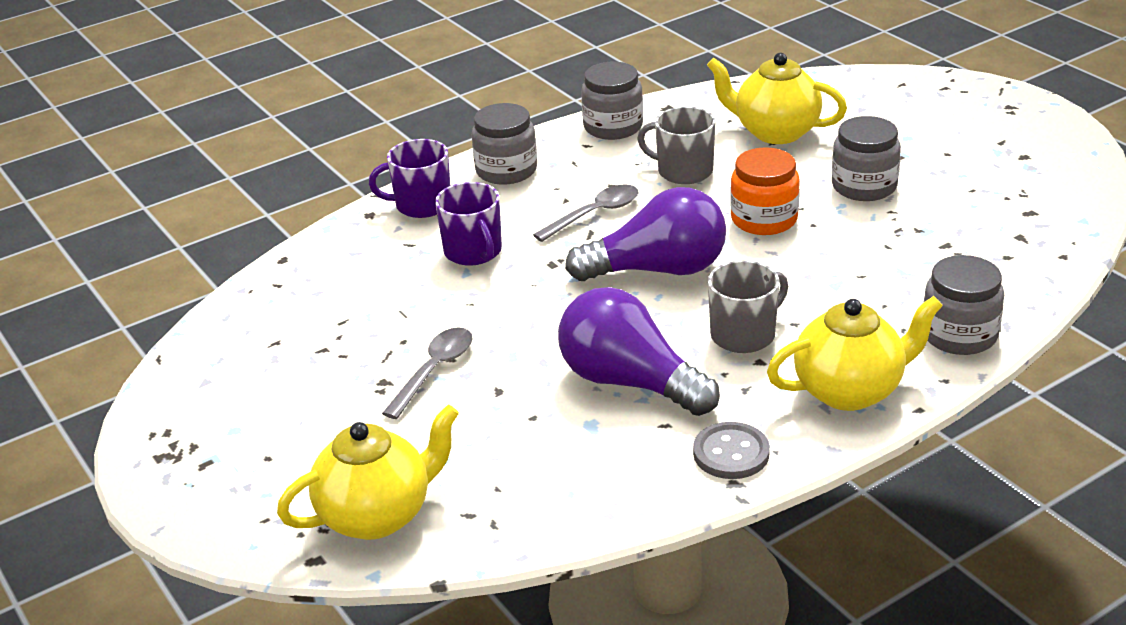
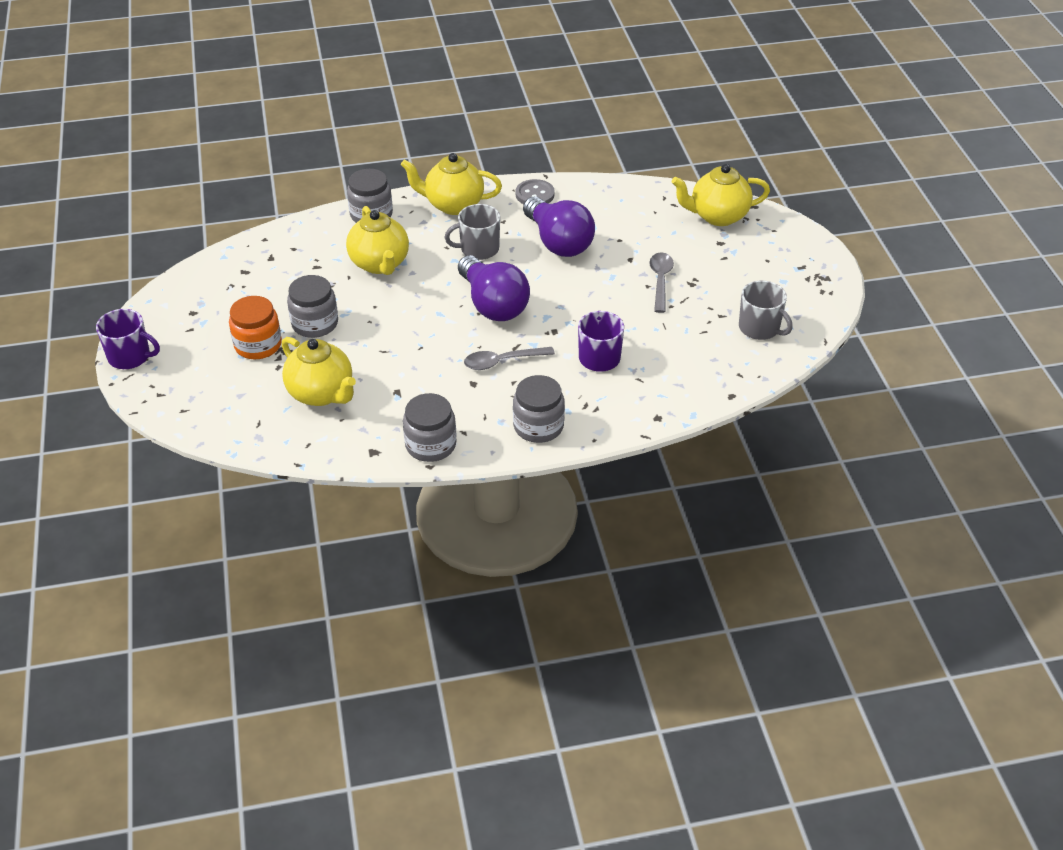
camera: 160 degrees left, 10 degrees up
(421, 204) = (616, 413): purple mug -> purple mug (130, 357)
(434, 371) = (660, 281): grey spoon -> grey spoon turned 135 degrees clockwise
(658, 270) = (493, 304): purple light bulb -> purple light bulb turned 135 degrees counterclockwise
(683, 171) = (415, 379): grey mug -> grey mug (760, 328)
(764, 219) = (400, 320): orange jar -> orange jar (258, 345)
(864, 273) = (380, 264): none -> yellow teapot

